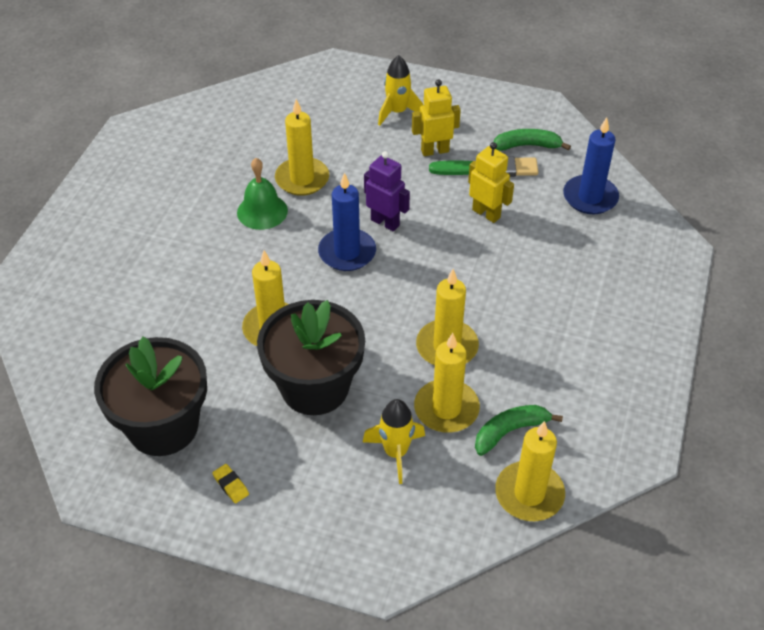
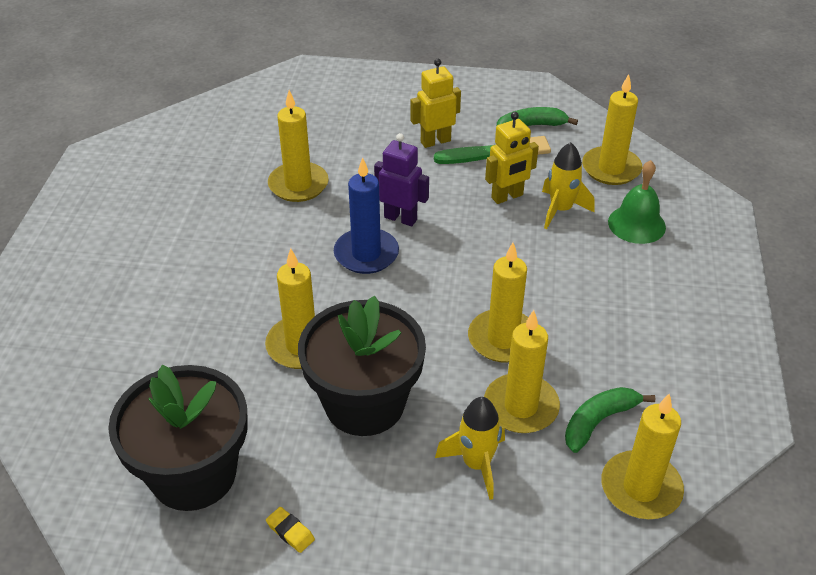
camera: 10 degrees left, 5 degrees down
(262, 211) = (261, 222): green bell -> green bell (636, 224)
(397, 112) = (386, 108): yellow rocket -> yellow rocket (560, 210)
(486, 213) = (507, 197): yellow robot -> yellow robot turned 120 degrees clockwise
(590, 197) = (611, 168): blue candle -> yellow candle

